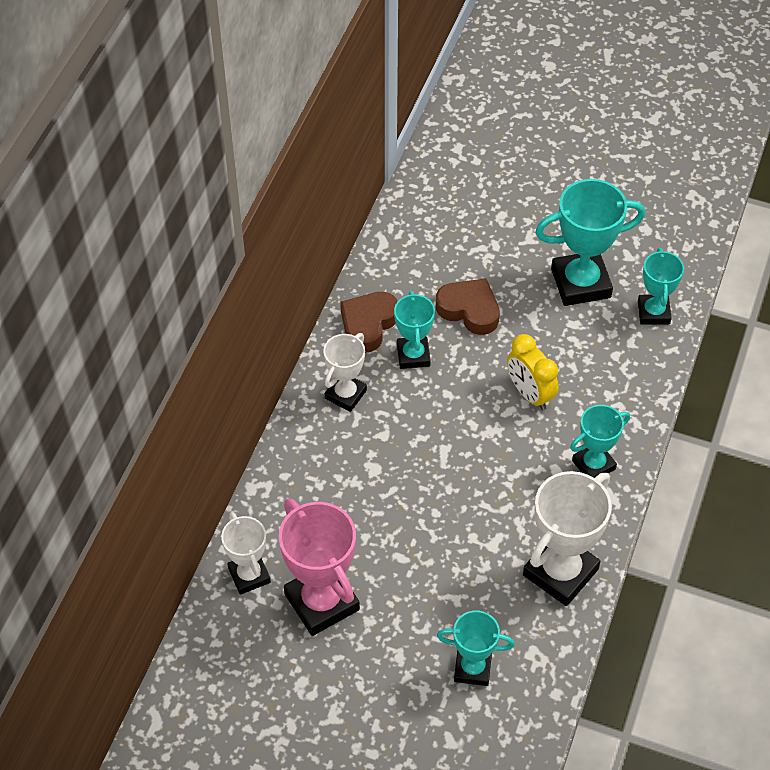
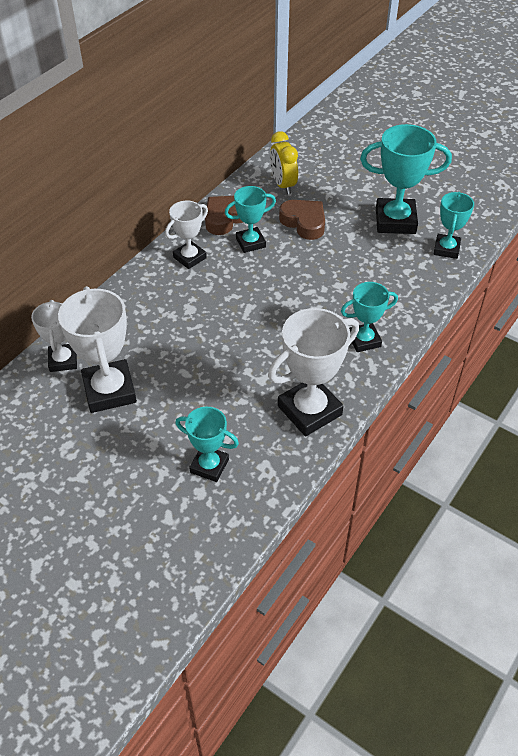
camera: 15 degrees right, 5 degrees down
(322, 602) = (109, 390): pink trophy -> white trophy
(413, 355) = (250, 243): turquoise trophy -> turquoise trophy turned 60 degrees clockwise
(530, 393) = (330, 283): yellow clock -> yellow clock (283, 185)

